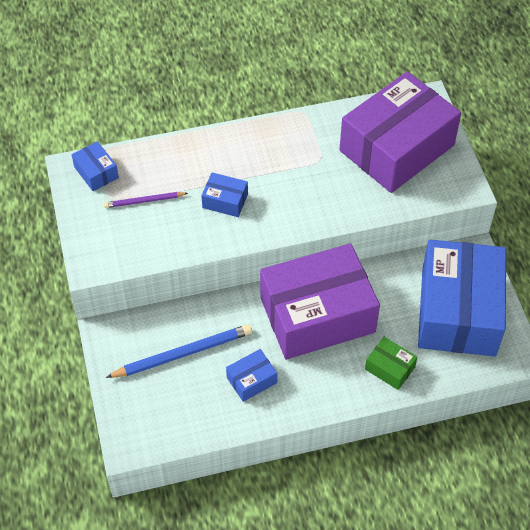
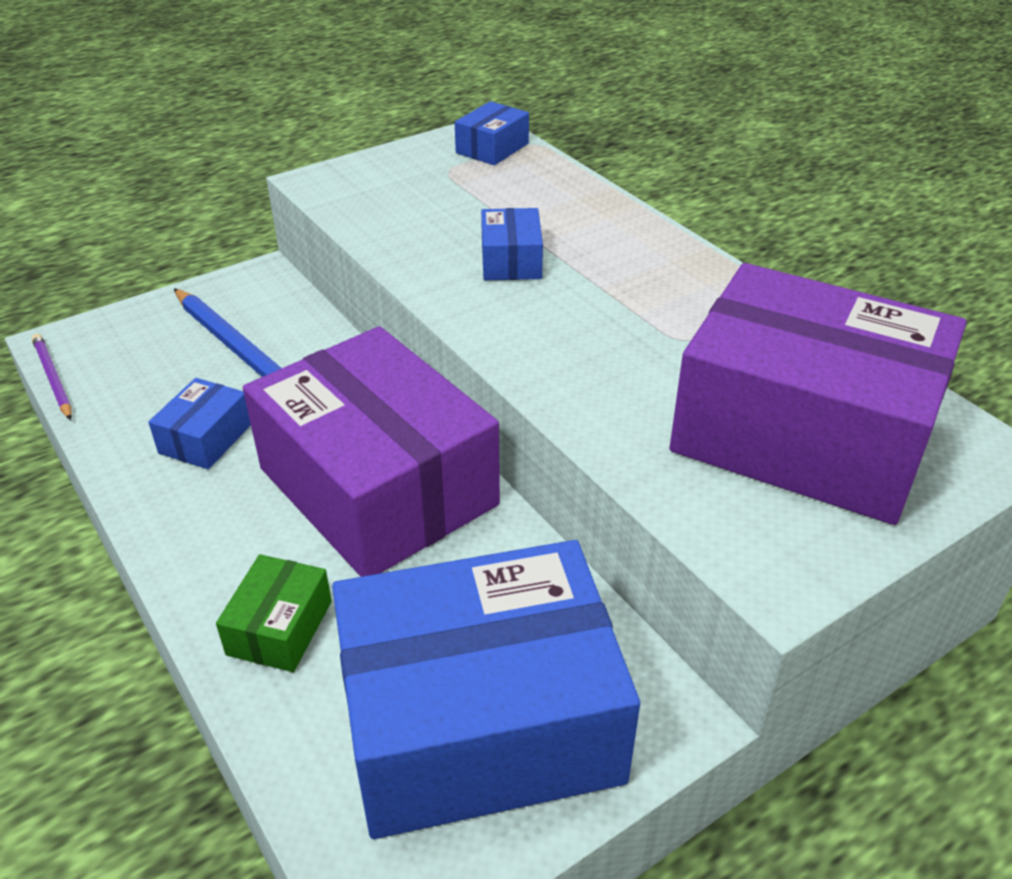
camera: 70 degrees right, 15 degrees down
(144, 201) = (463, 193): purple pencil -> purple pencil (53, 378)
(251, 380) = (206, 438): blue box -> blue box turned 75 degrees clockwise

